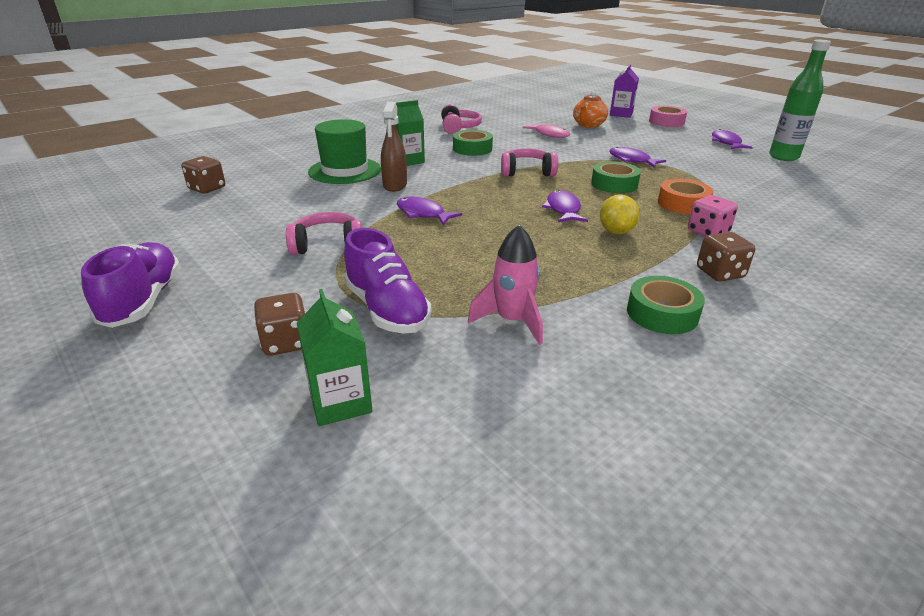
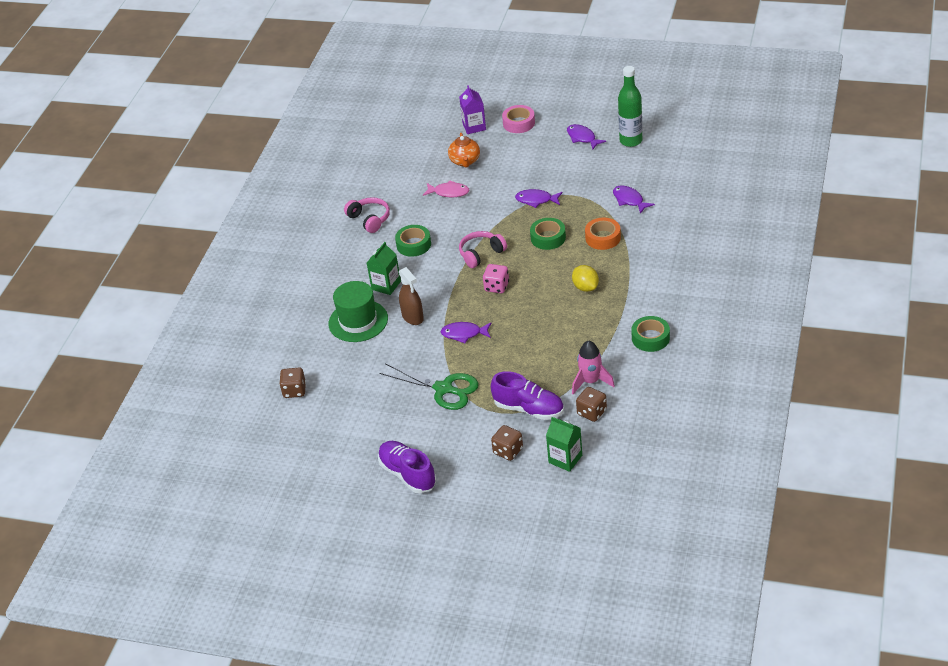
camera: 30 degrees left, 10 degrees up
(327, 245) = (443, 389): pink headphones -> green scissors
(563, 209) = (540, 283): purple fish -> purple fish (629, 200)
(707, 232) = (633, 260): pink dice -> pink dice (496, 287)
(720, 273) = (659, 293): brown dice -> brown dice (591, 412)

